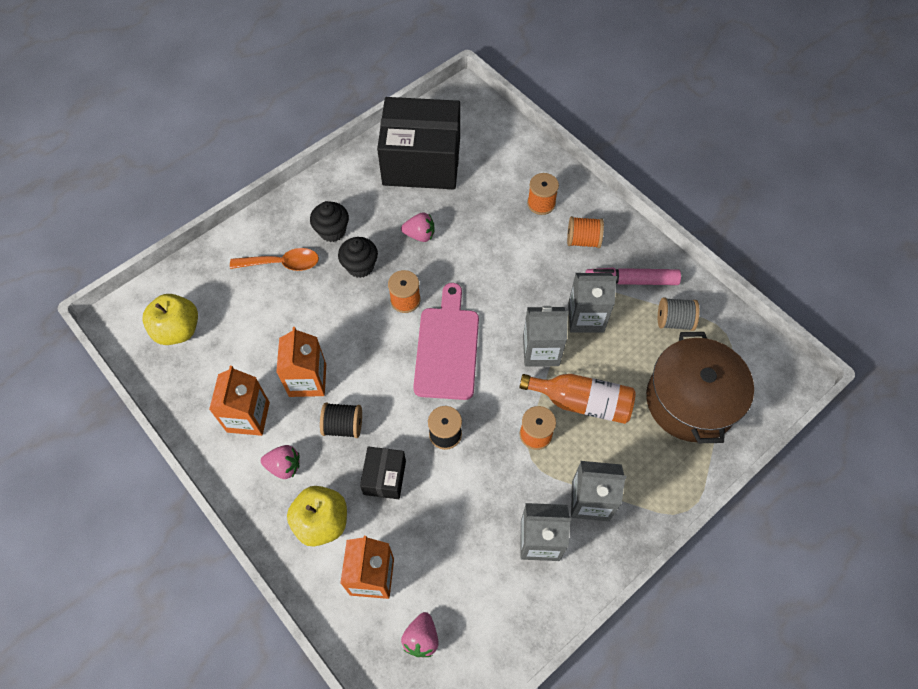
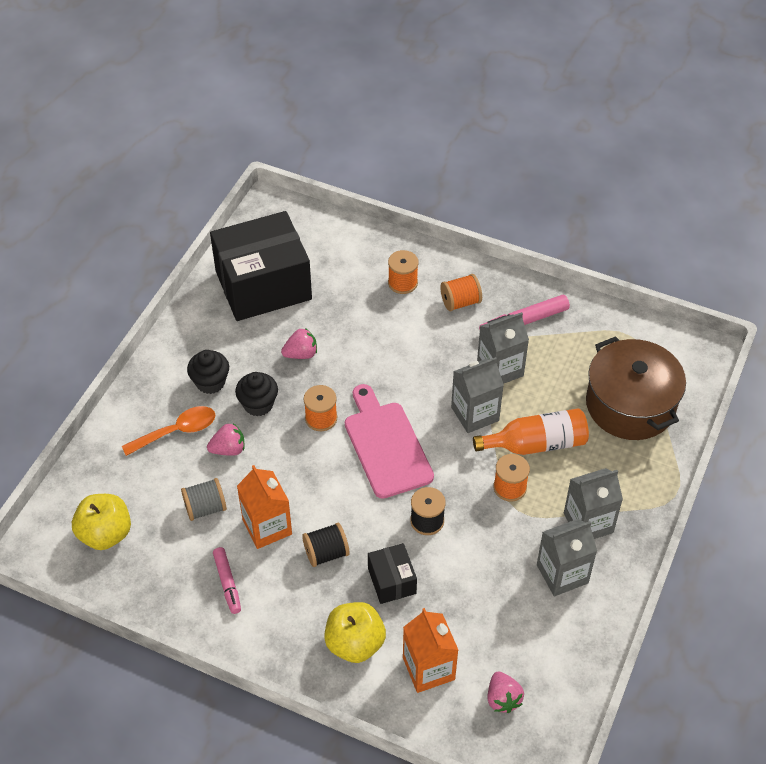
camera: 25 degrees left, 10 degrees down
(248, 417) = (227, 583): orange carton -> pink marker
(284, 466) = (289, 611): pink strawberry -> pink strawberry (228, 449)
(674, 321) = (580, 342): grey spool -> grey spool (205, 508)

